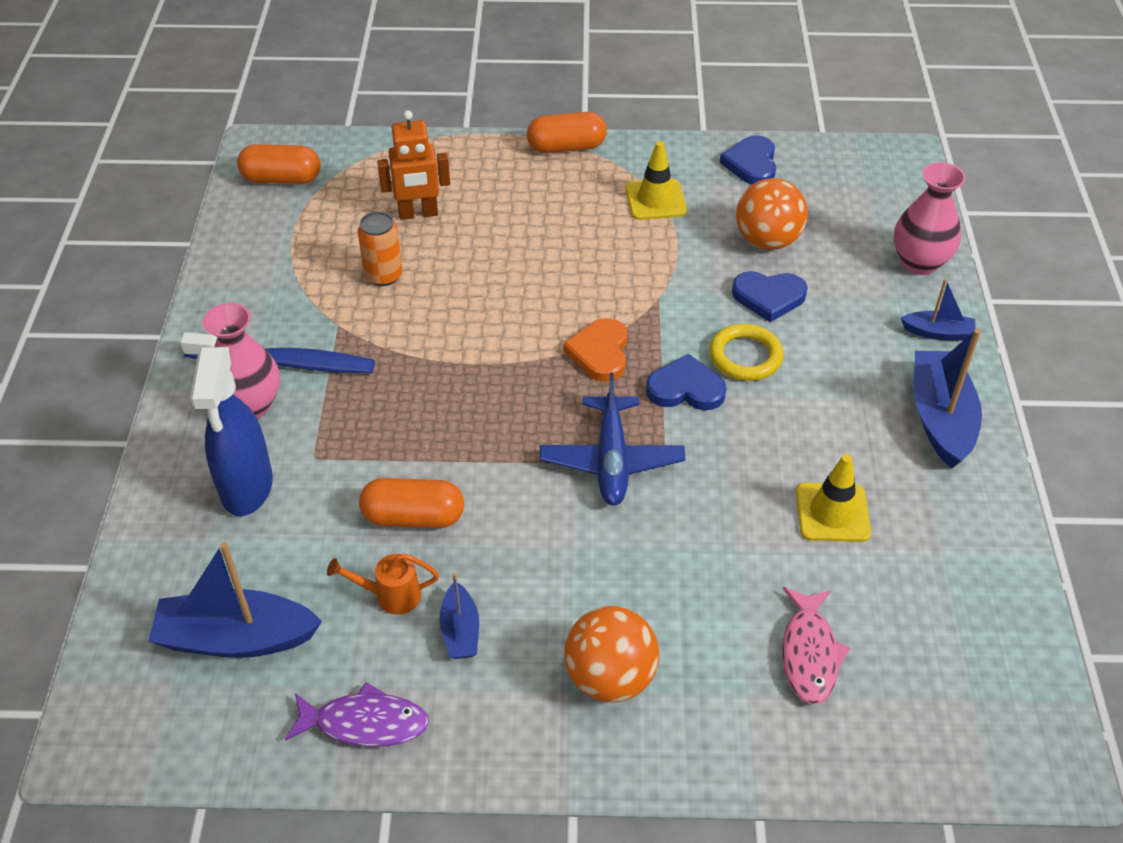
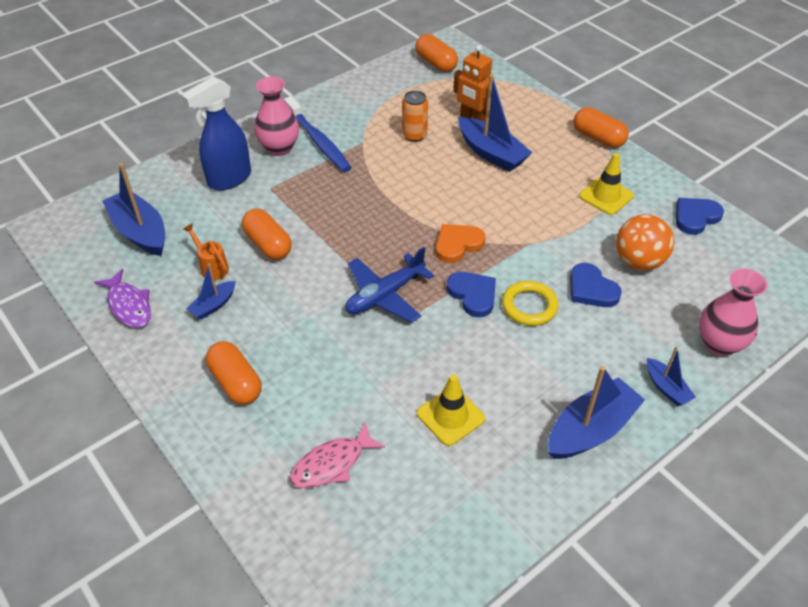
camera: 50 degrees right, 0 degrees up
(491, 236) = (491, 153): none -> blue boat
(610, 677) = (236, 382): orange ball -> orange capsule

